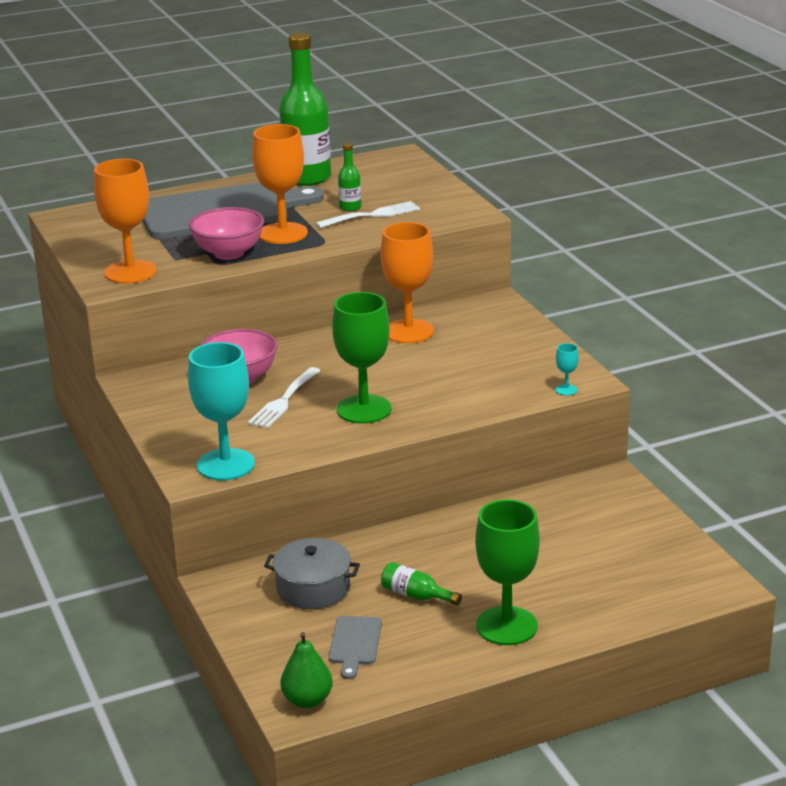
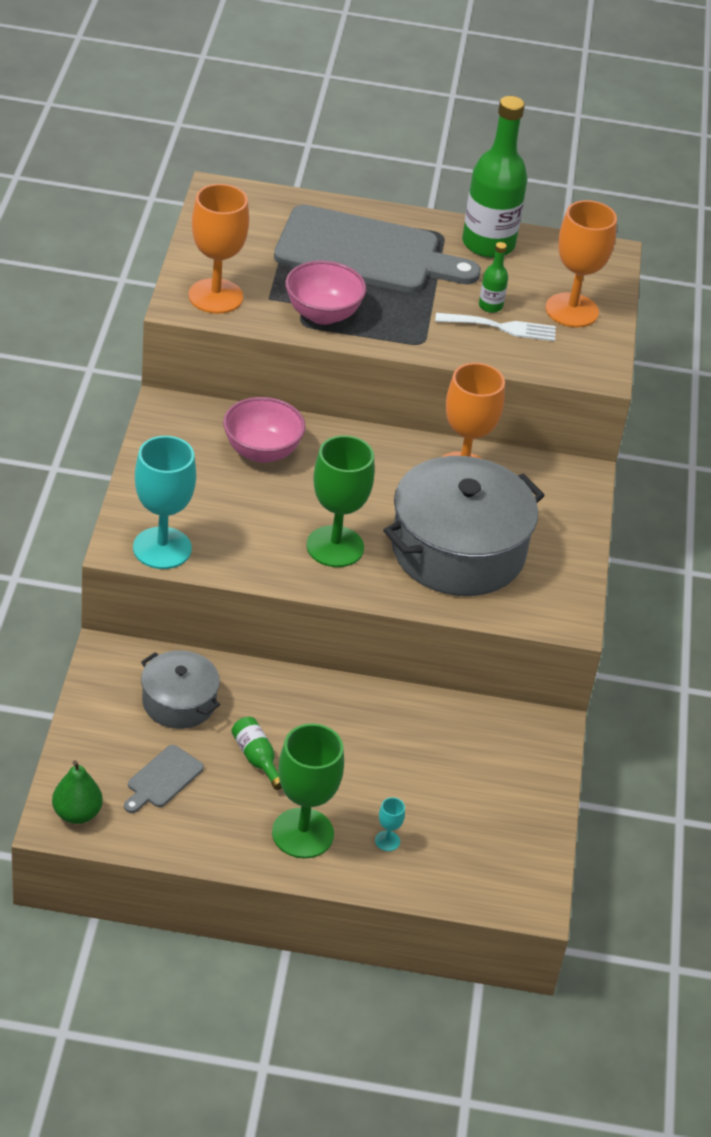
camera: 25 degrees right, 15 degrees up
(283, 233) = (395, 311): orange goblet -> orange goblet (571, 310)
(284, 401) = (275, 499): white fork -> none
(459, 375) = (458, 550): none -> grey pot
(566, 390) = (539, 620): turquoise goblet -> turquoise goblet (387, 841)

